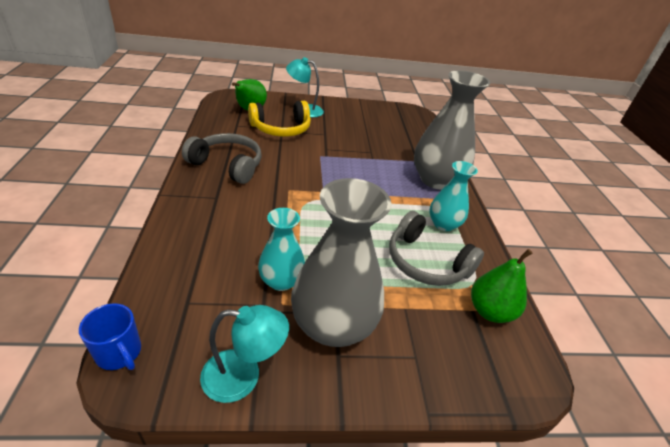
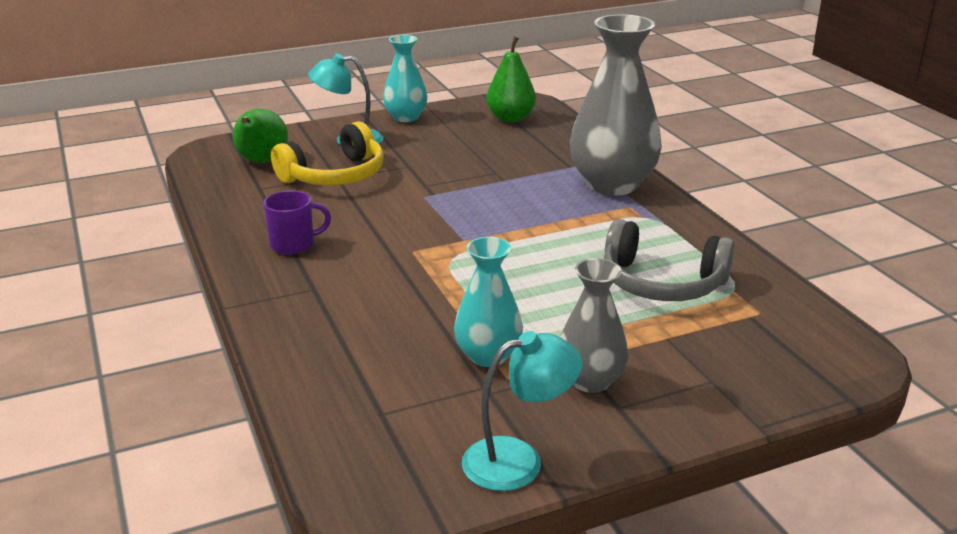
camera: 15 degrees left, 10 degrees down
(119, 353) = (340, 487): blue mug -> none
(227, 165) = (294, 244): grey headphones -> purple mug
(333, 325) = (590, 380): grey vase -> grey vase, size x0.57
(443, 224) = (656, 234): turquoise vase -> turquoise vase (406, 117)
(490, 311) = (771, 311): green pear -> green pear (510, 118)

